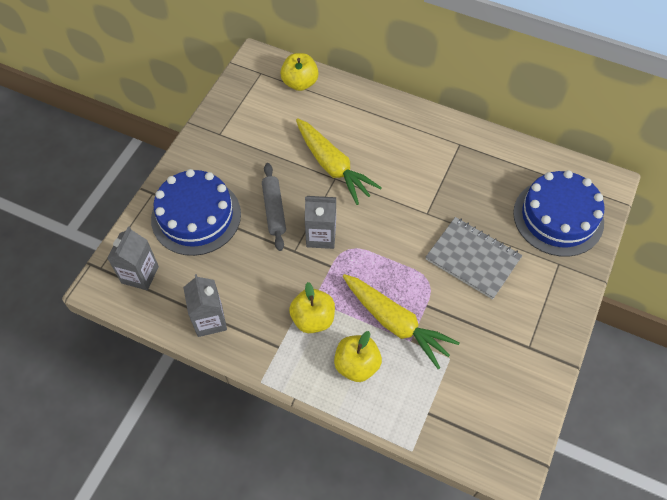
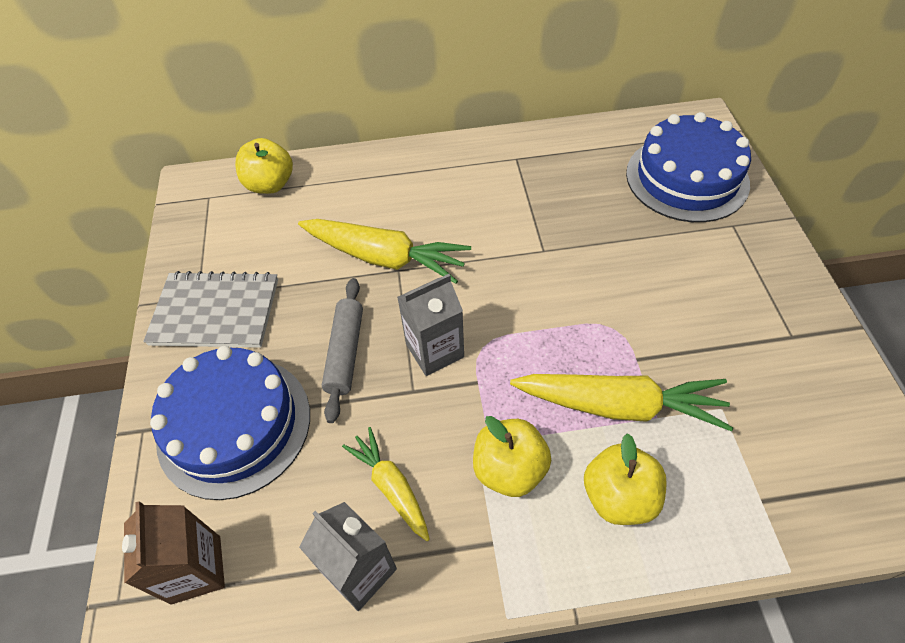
camera: 30 degrees left, 5 degrees down
(140, 274) = (196, 569): grey carton -> brown carton
(250, 291) = (391, 486): none -> yellow carrot
(274, 210) = (345, 353): grey rolling pin -> grey rolling pin turned 45 degrees clockwise
(473, 259) = (640, 272): grey notebook -> grey notebook (215, 312)

